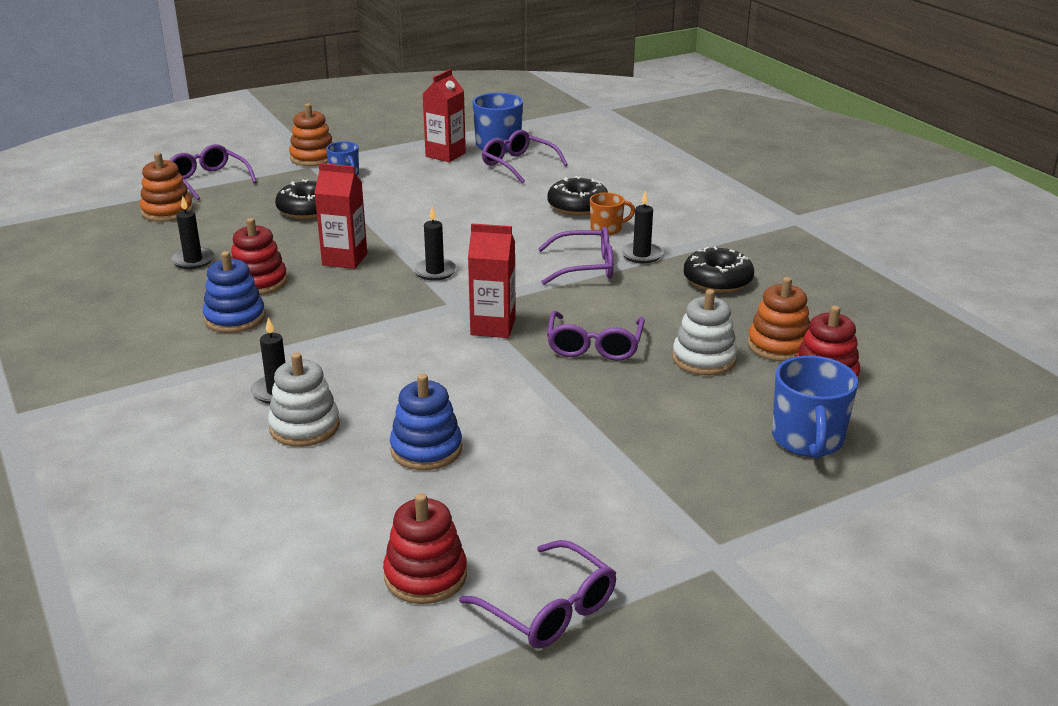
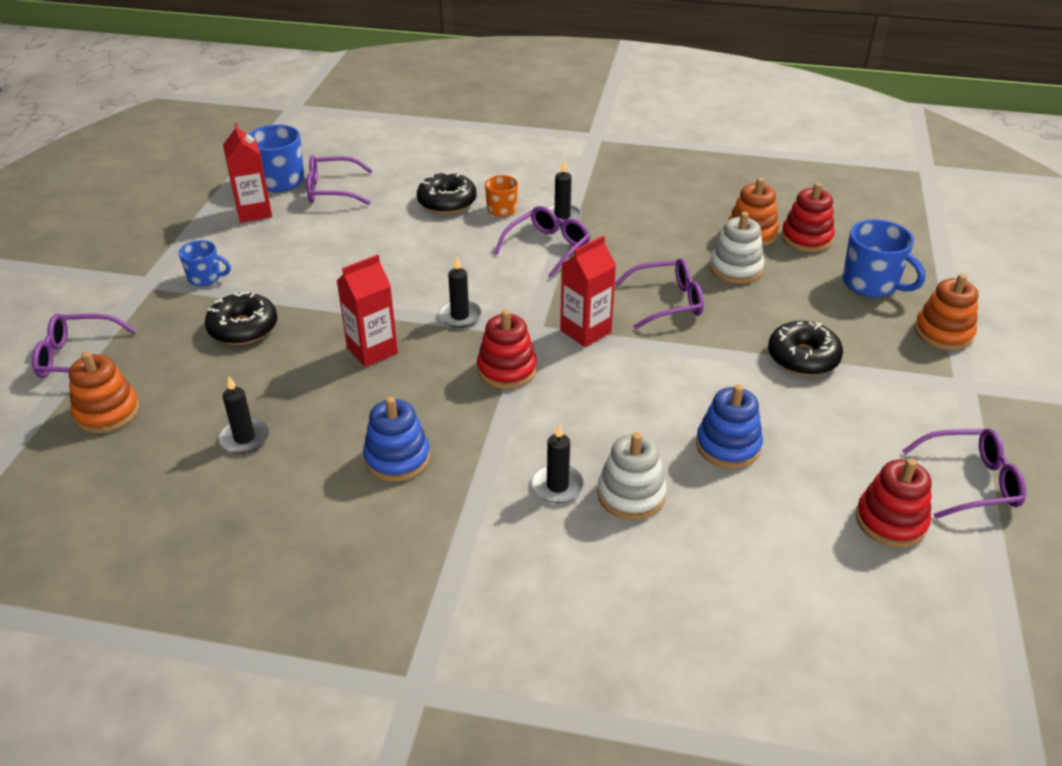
camera: 50 degrees left, 10 degrees up
(258, 282) = (347, 416): red stacking toy -> red stacking toy (507, 369)
(313, 158) = (137, 278): orange stacking toy -> orange stacking toy (943, 333)
(594, 346) = (667, 302): purple glasses -> purple glasses turned 60 degrees counterclockwise
(717, 281) = (639, 208): black donut -> black donut (803, 357)

